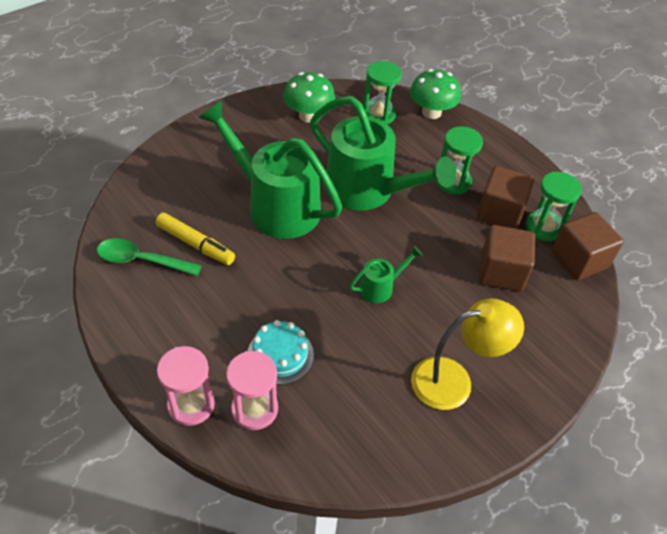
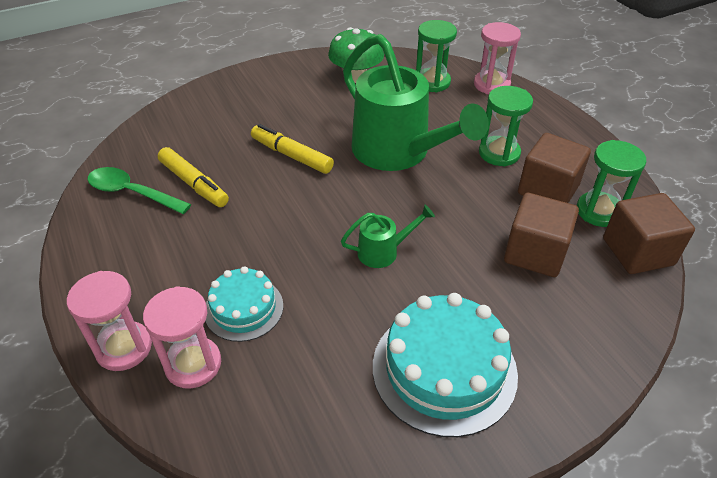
camera: 15 degrees right, 5 degrees down
(275, 205) = (292, 156): green watering can -> yellow marker
(431, 112) = (491, 85): green mushroom -> pink hourglass
(454, 381) = (444, 369): yellow lamp -> turquoise cake

